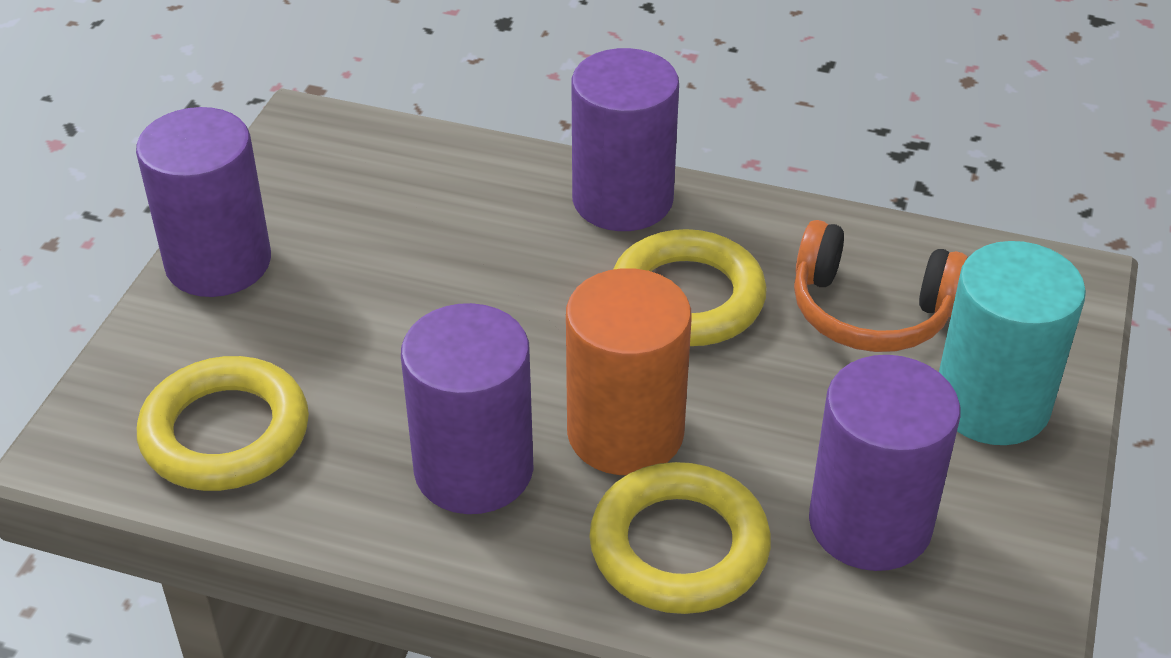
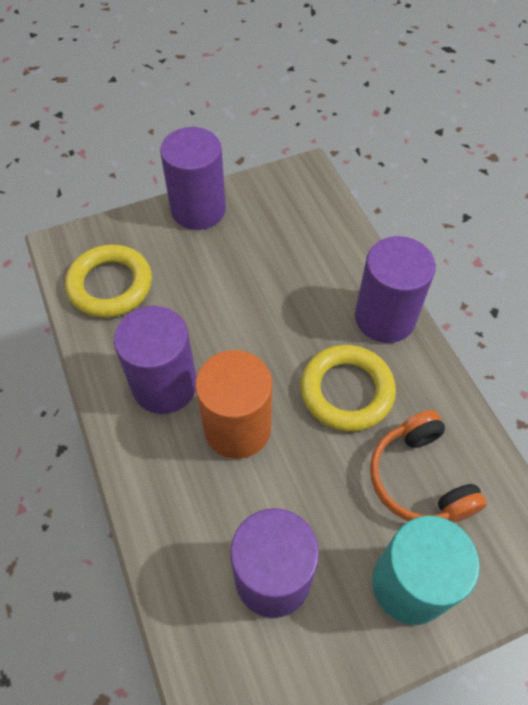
camera: 50 degrees right, 15 degrees up
(679, 547) = (187, 500): yellow ring -> none

